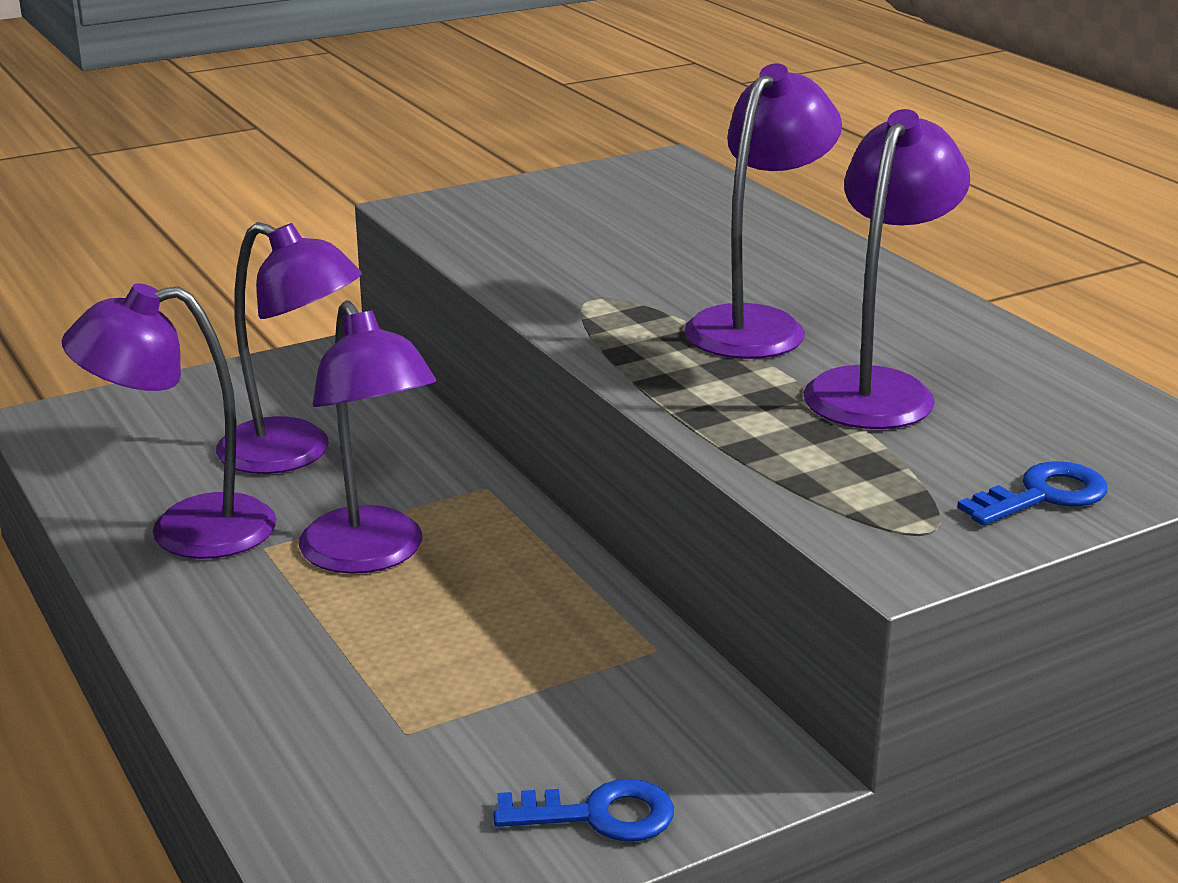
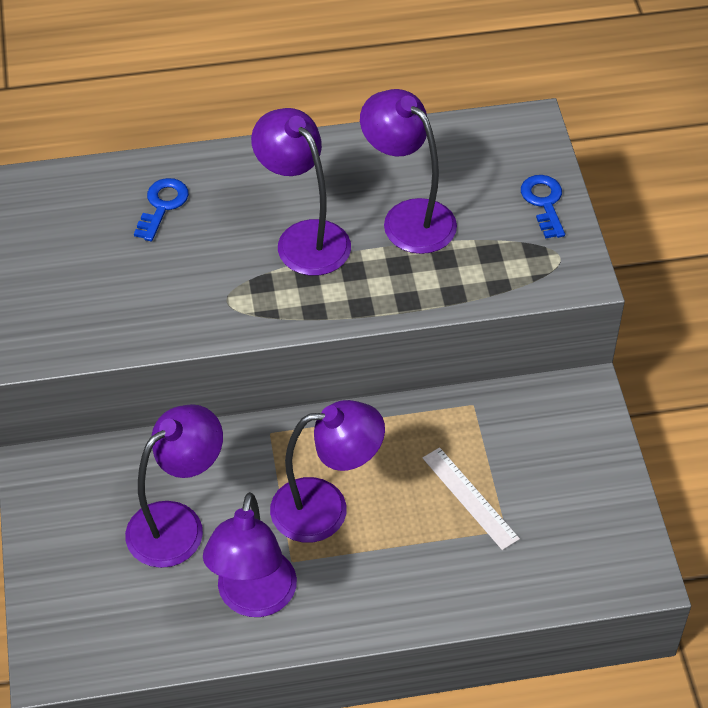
camera: 70 degrees left, 25 degrees up
(456, 682) = (470, 498): none -> white ruler
(599, 815) = (596, 468): blue key -> blue key (162, 205)

